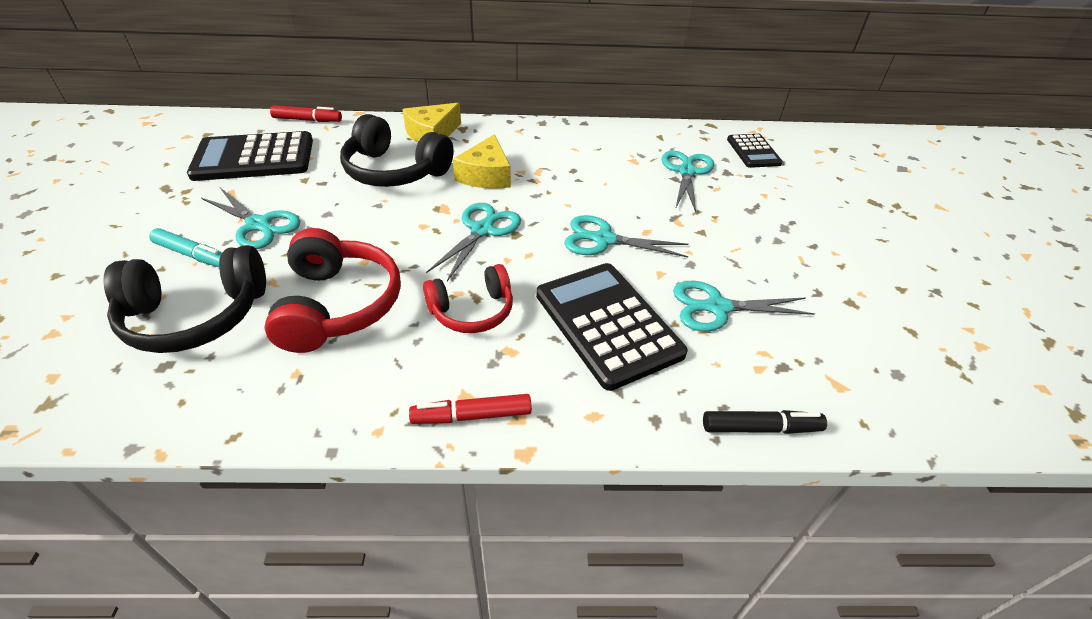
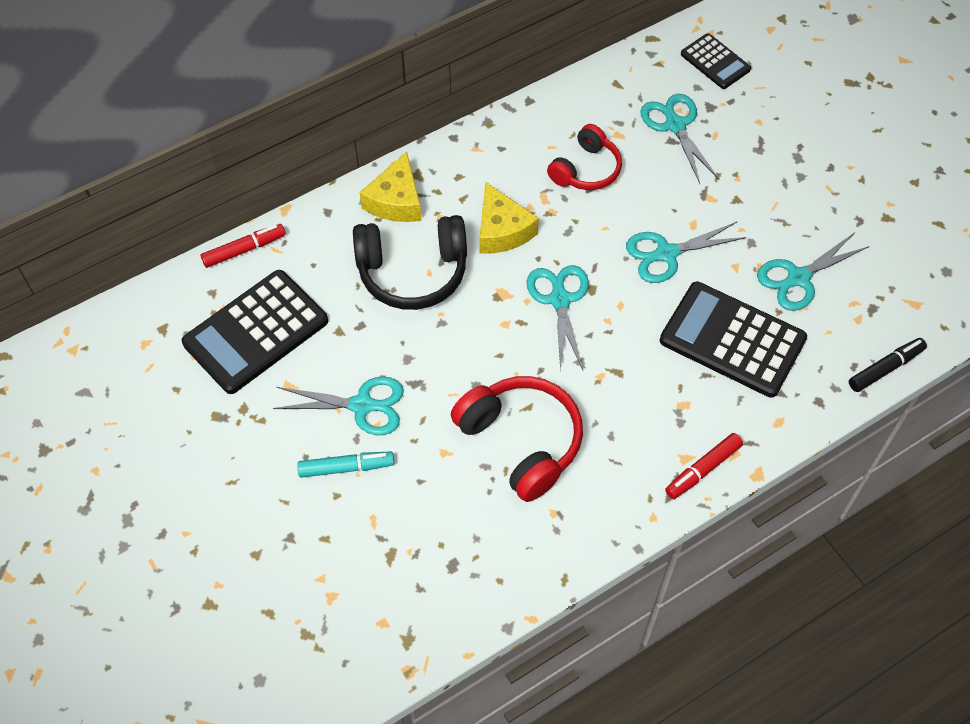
camera: 30 degrees left, 15 degrees up
(196, 315) = (423, 515): black headphones -> none
(472, 311) = (626, 386): red headphones -> red headphones (586, 169)

